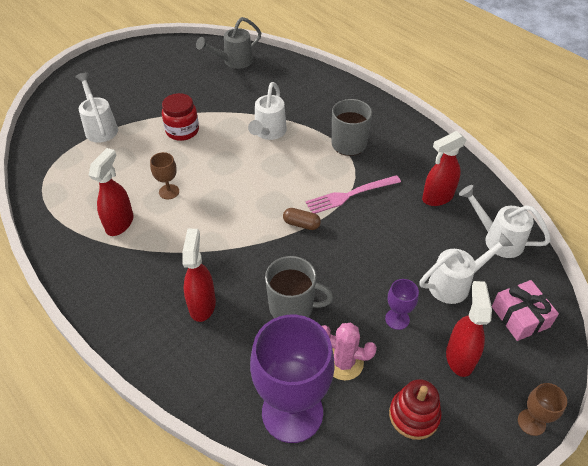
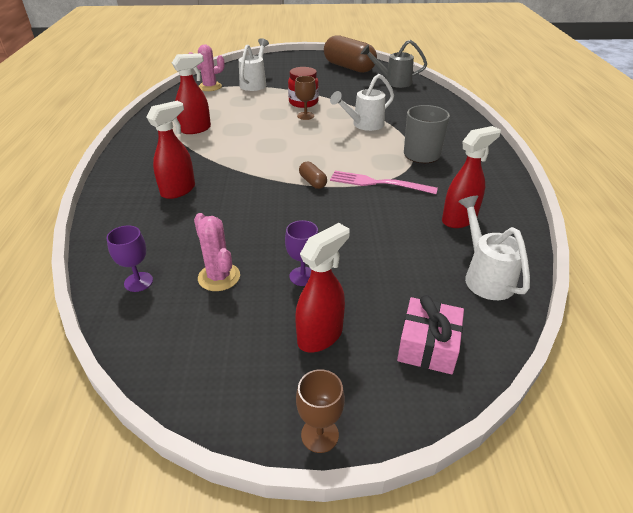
camera: 40 degrees right, 10 degrees down
(56, 156) = (210, 87): none -> pink cactus
(169, 58) = (349, 67): none -> brown capsule
(169, 192) = (248, 127): brown goblet -> brown goblet (305, 116)
(292, 307) = (234, 223): grey mug -> none
(292, 412) = (138, 282): purple goblet -> purple goblet, size x0.44
(414, 415) = (220, 347): red stacking toy -> none
(437, 197) = (459, 219): red spray bottle -> red spray bottle turned 135 degrees clockwise
(455, 284) = (393, 284): white watering can -> none

